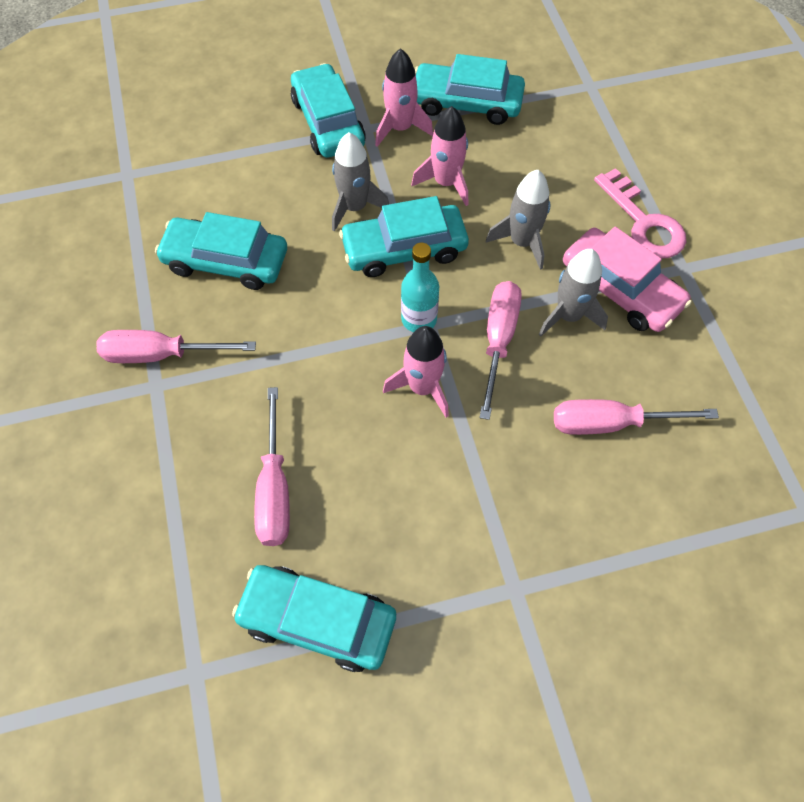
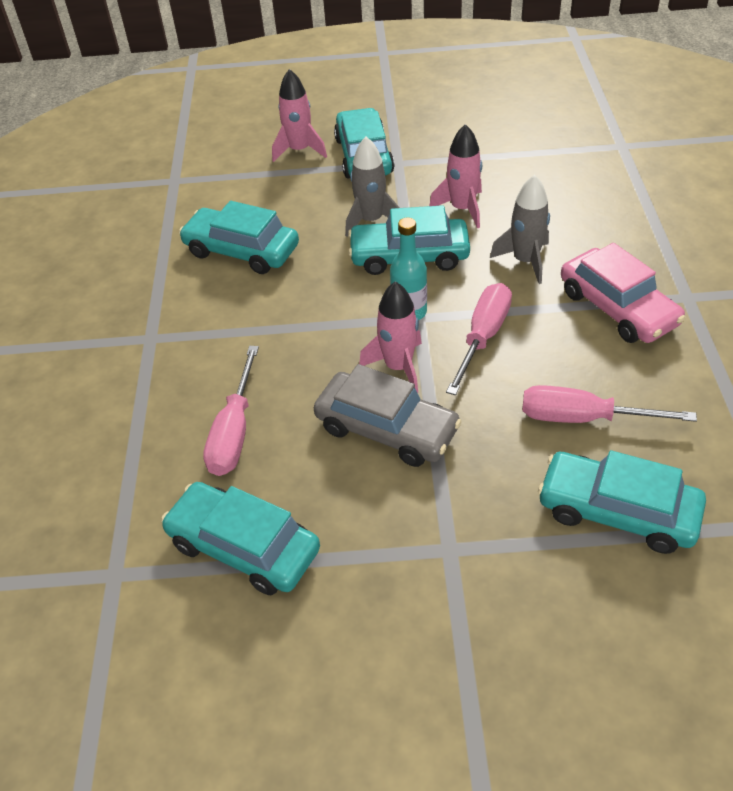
camera: 15 degrees right, 15 degrees down
(161, 354) = (162, 315): pink screwdriver -> none
(400, 128) = (429, 165): pink rocket -> pink rocket (299, 150)
(427, 463) = (386, 429): none -> grey car
(466, 103) = (497, 150): turquoise car -> turquoise car (617, 511)
(568, 316) = (559, 324): grey rocket -> none
(643, 222) = (653, 256): pink key -> none

